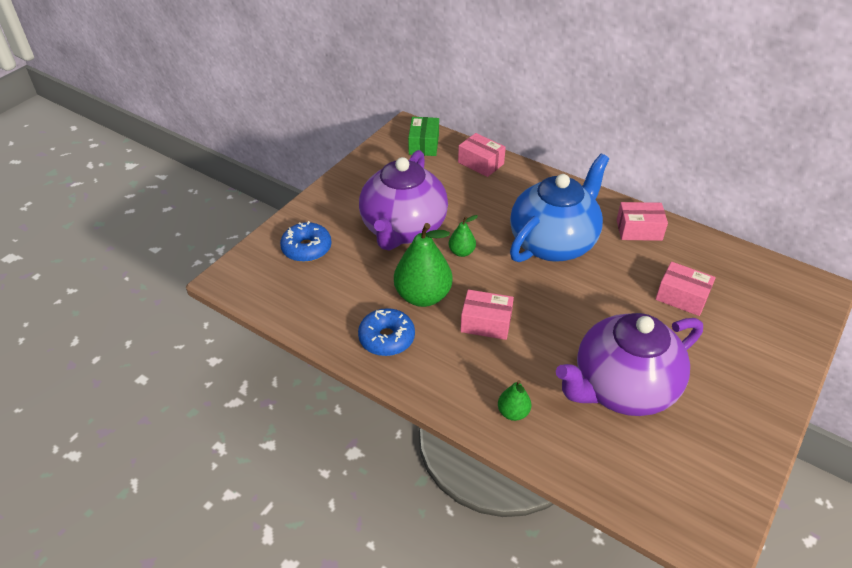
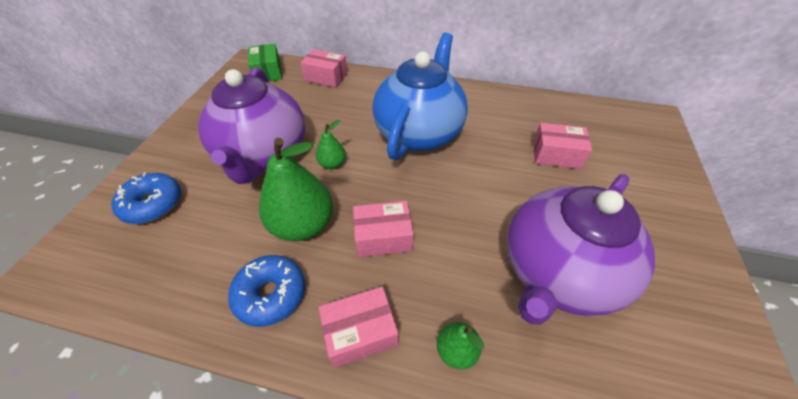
camera: 20 degrees left, 5 degrees up
(639, 230) = (487, 103): pink box -> pink box (360, 332)

